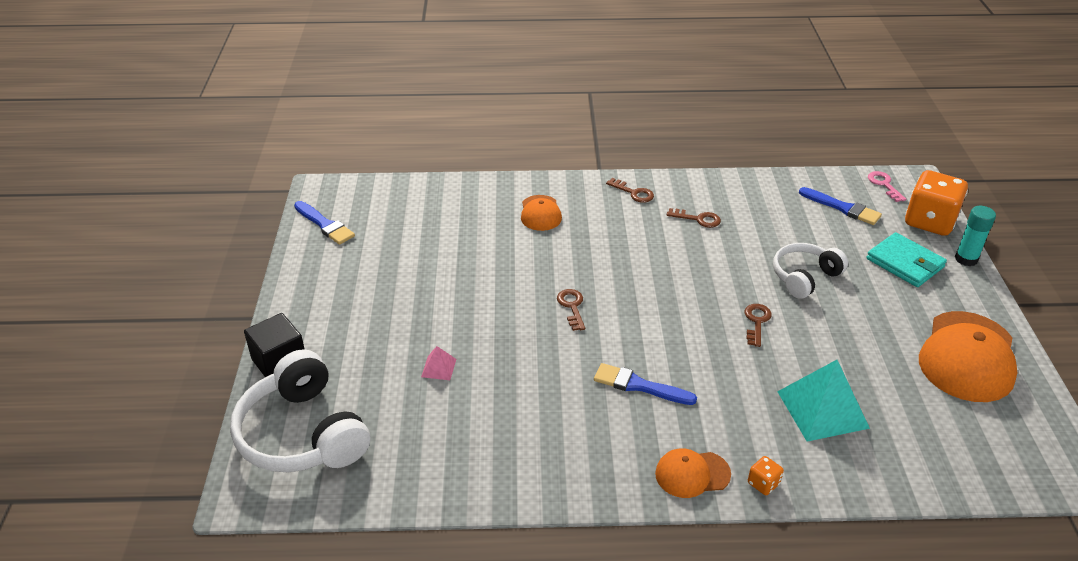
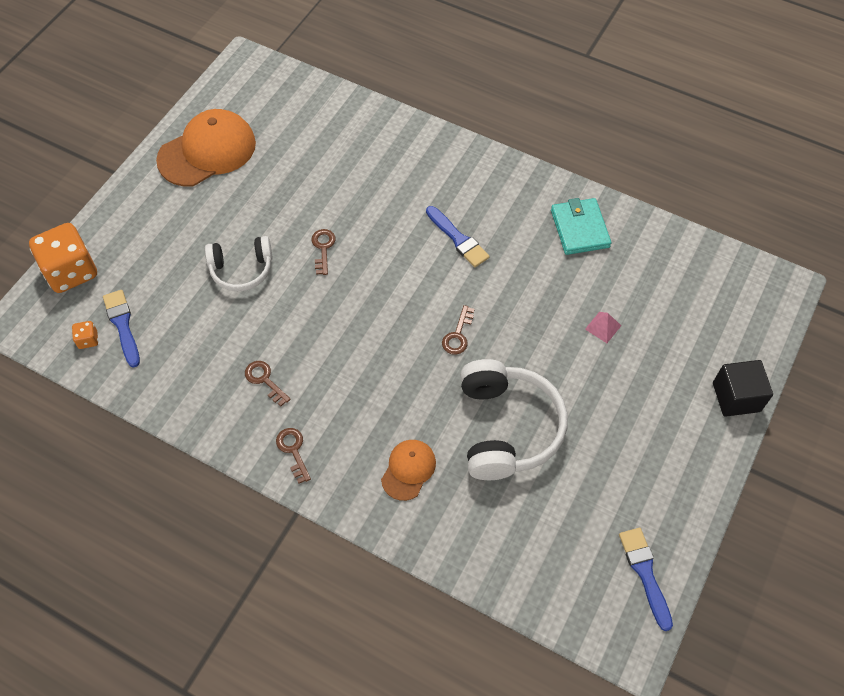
camera: 150 degrees left, 20 degrees up
(302, 434) = (732, 317): white headphones -> white headphones (506, 428)
(692, 474) = (472, 164): orange cap -> none
(756, 322) = (323, 248): brown key -> brown key turned 135 degrees clockwise
(763, 483) = (433, 139): orange dice -> orange dice (88, 340)
(822, 409) = (347, 164): turquoise pyramid -> none
(884, 185) = (50, 333): pink key -> none
(905, 263) = (147, 243): turquoise wallet -> turquoise wallet (579, 229)
(966, 259) = (96, 222): turquoise glue stick -> none

